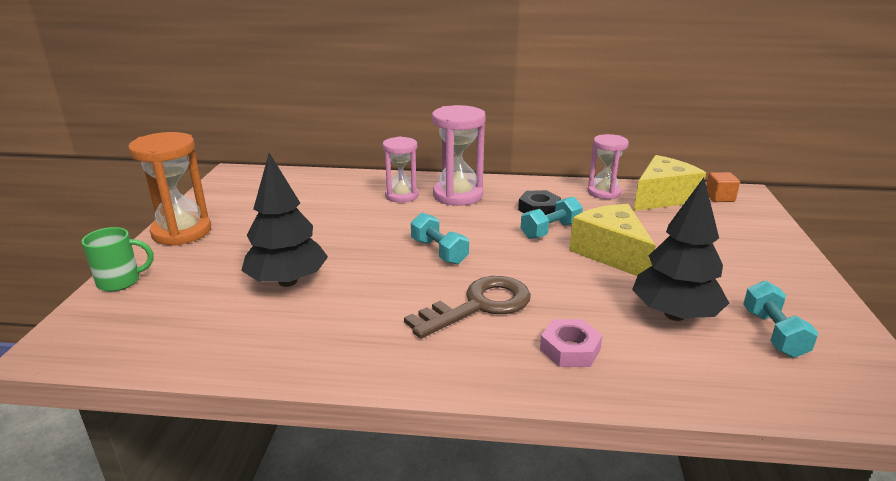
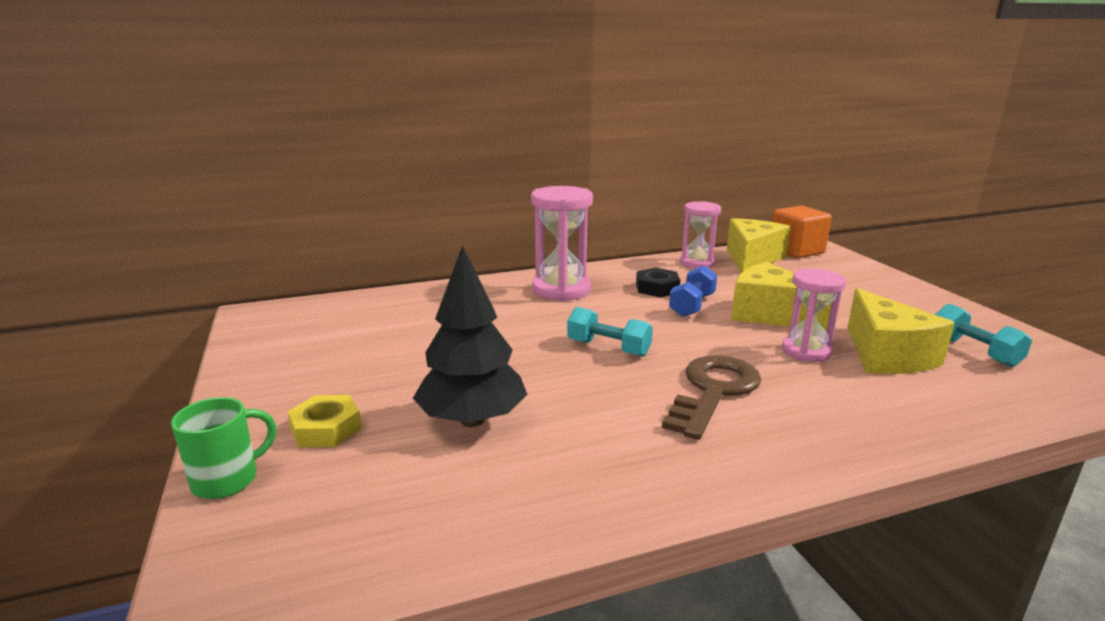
camera: 25 degrees left, 5 degrees down
(182, 232) = (256, 396): orange hourglass -> none
(198, 264) = (326, 429): none -> yellow nut
(401, 195) = (500, 301): pink hourglass -> pink hourglass (806, 351)
(550, 230) = (692, 305): turquoise dumbbell -> blue dumbbell
(570, 349) = (844, 409): pink nut -> none
(674, 314) = (886, 355): black tree -> yellow cheese
(719, 197) = (796, 251): orange cube -> orange cube, size x1.77

